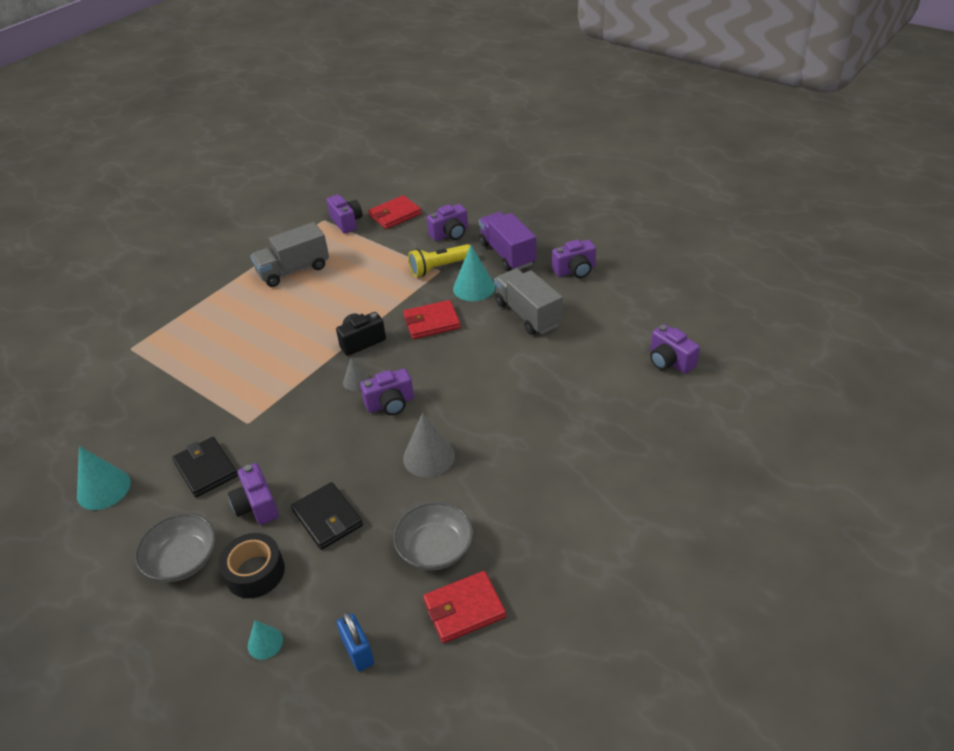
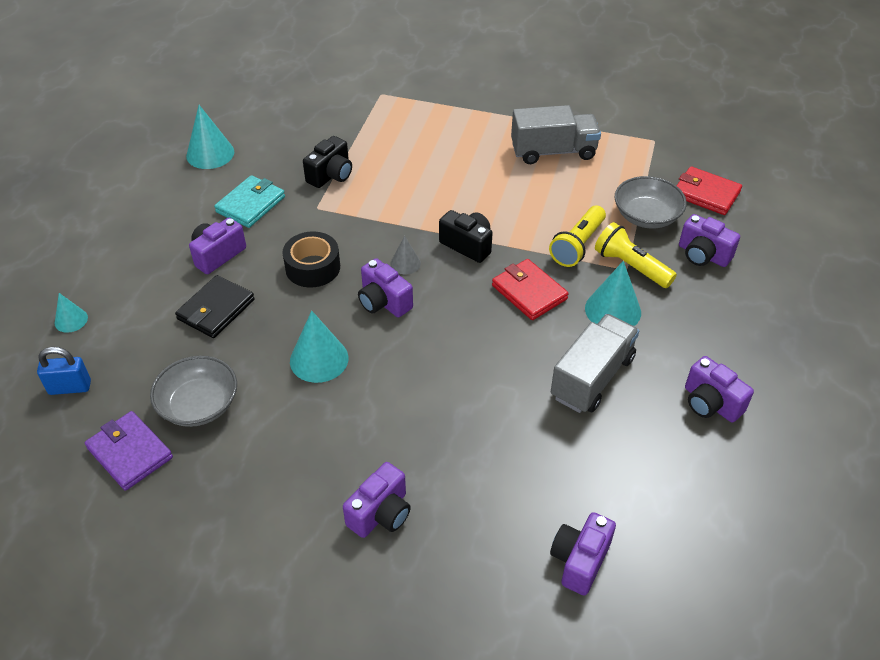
camera: 65 degrees right, 5 degrees up
(182, 560) = (146, 233): grey bowl -> grey bowl (646, 216)
(206, 469) = (251, 204): black wallet -> turquoise wallet
(212, 405) = (331, 175): none -> black camera
(255, 572) = (143, 284): black tape -> black tape (313, 267)
(293, 270) = (553, 151): grey truck -> grey truck turned 135 degrees clockwise
(346, 222) = (662, 160): purple camera -> purple camera (380, 513)
(358, 652) = (70, 387): blue padlock -> blue padlock turned 45 degrees clockwise
(402, 286) = (577, 245): none -> yellow flashlight
(428, 457) = (319, 359): grey cone -> turquoise cone
(464, 609) = (130, 453): red wallet -> purple wallet
(507, 254) = (699, 322): purple truck -> none

